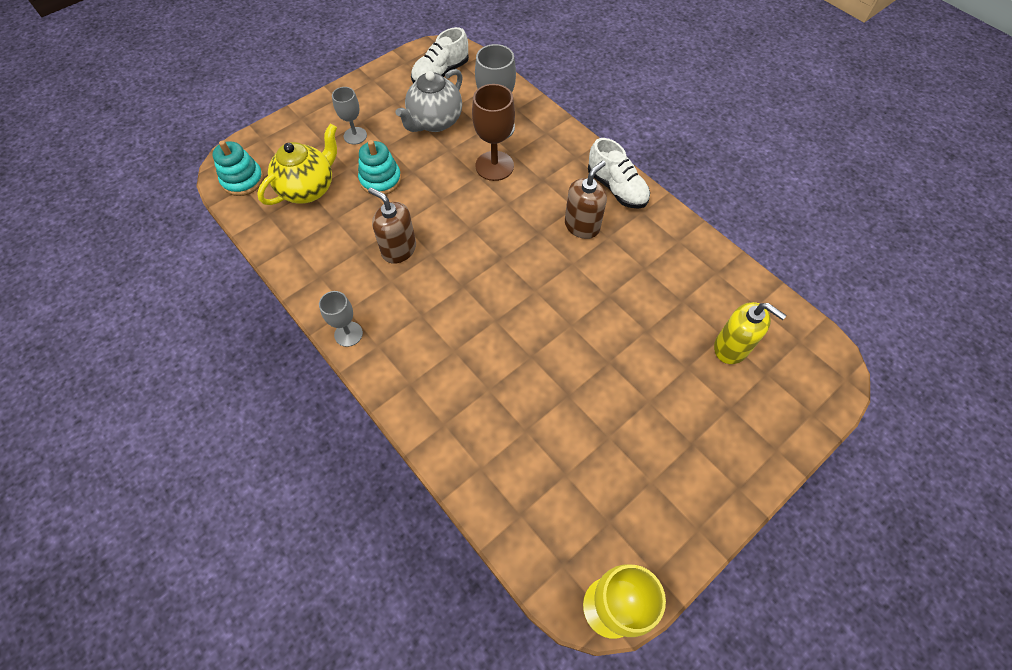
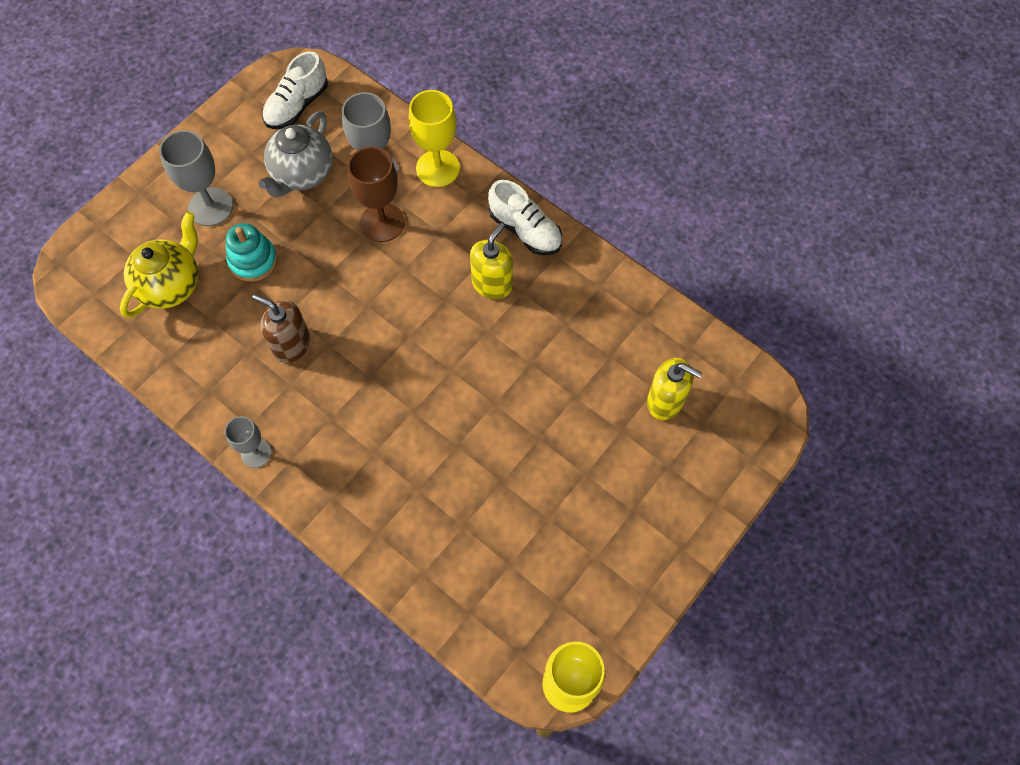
camera: 10 degrees left, 5 degrees up
(243, 180) = (90, 286): turquoise stacking toy -> none
(355, 136) = (211, 207): grey goblet -> grey goblet, size x1.61
(548, 132) = (437, 168): none -> yellow goblet
(582, 226) = (492, 284): brown soap dispenser -> yellow soap dispenser

